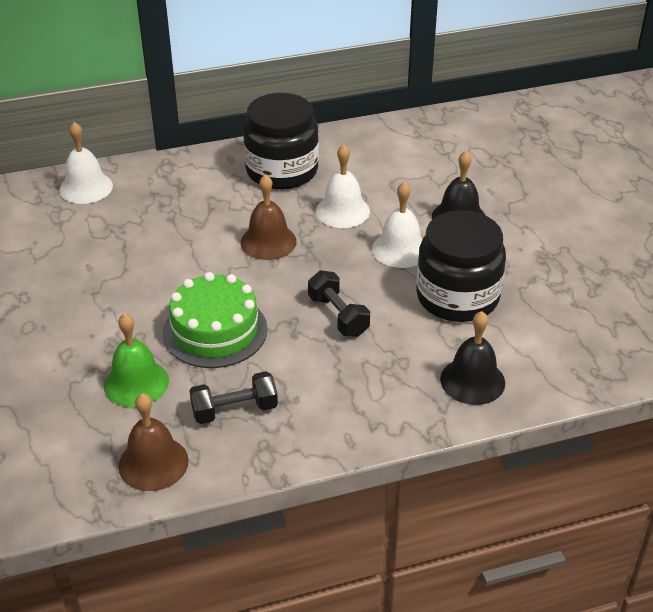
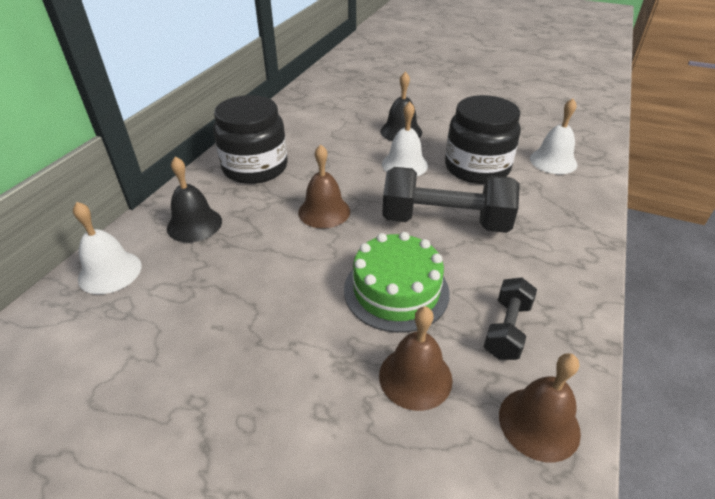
camera: 50 degrees left, 0 degrees up
(136, 383) = (415, 377): green bell -> brown bell
(338, 316) = (445, 222): black dumbbell -> black dumbbell, size x1.86
(342, 211) = (335, 166): white bell -> white bell (553, 161)
(472, 380) = (565, 201): black bell -> black bell (194, 224)

